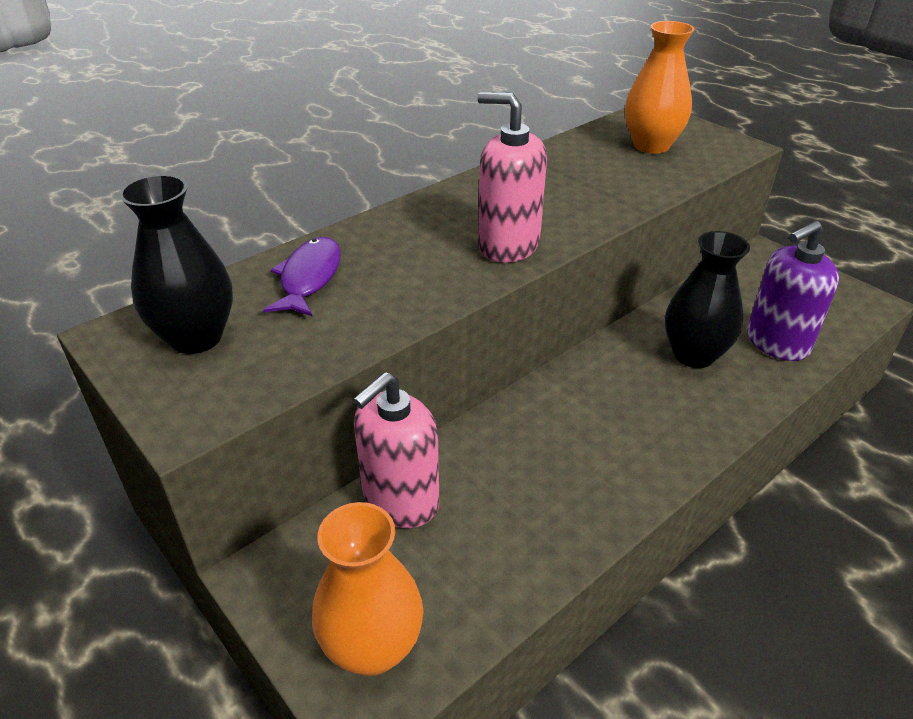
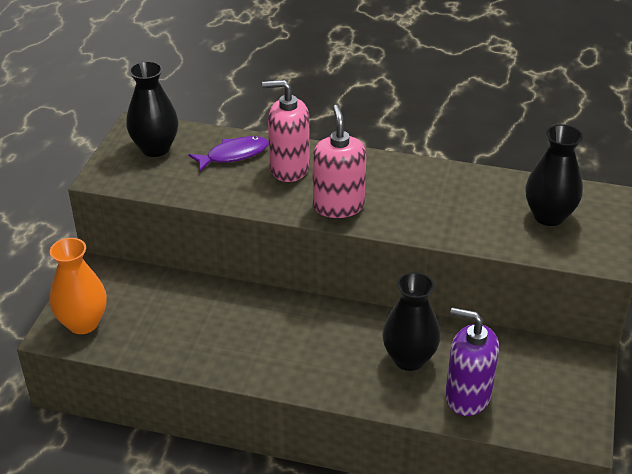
camera: 55 degrees right, 0 degrees up
(400, 501) = (172, 290): pink soap dispenser -> pink soap dispenser (289, 168)
(651, 145) = (548, 216): orange vase -> black vase

